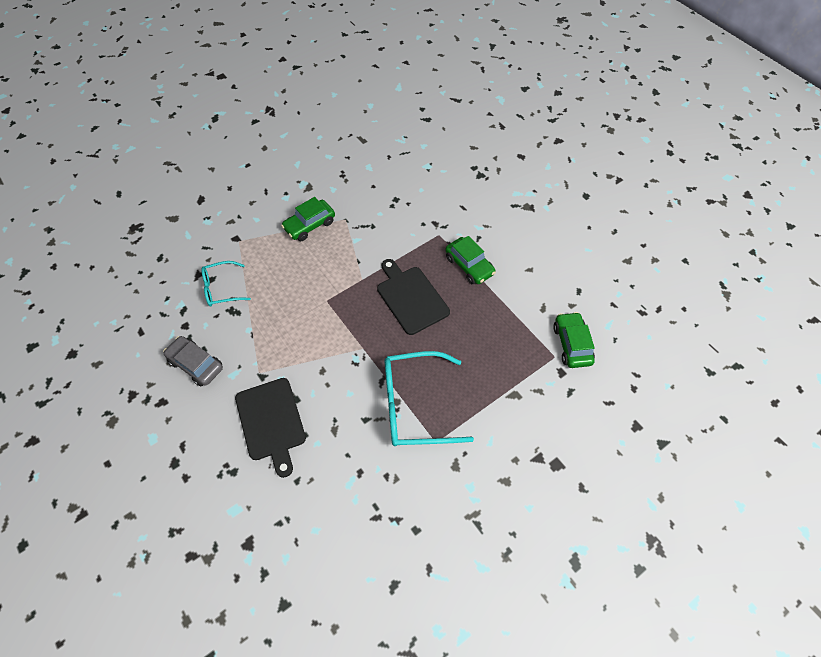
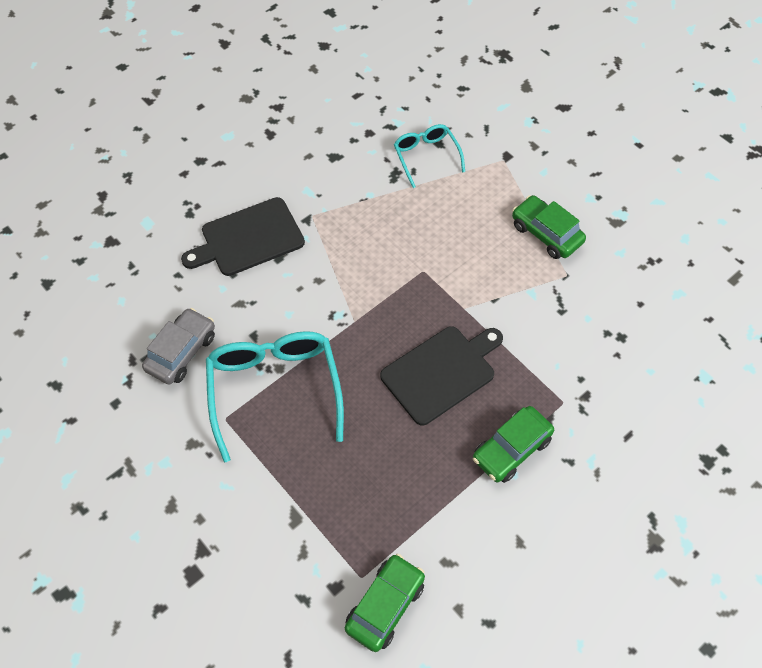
camera: 85 degrees right, 0 degrees up
(196, 364) = (318, 154): grey car -> grey car (181, 352)
(571, 344) = (385, 605): green car -> green car turned 45 degrees counterclockwise

